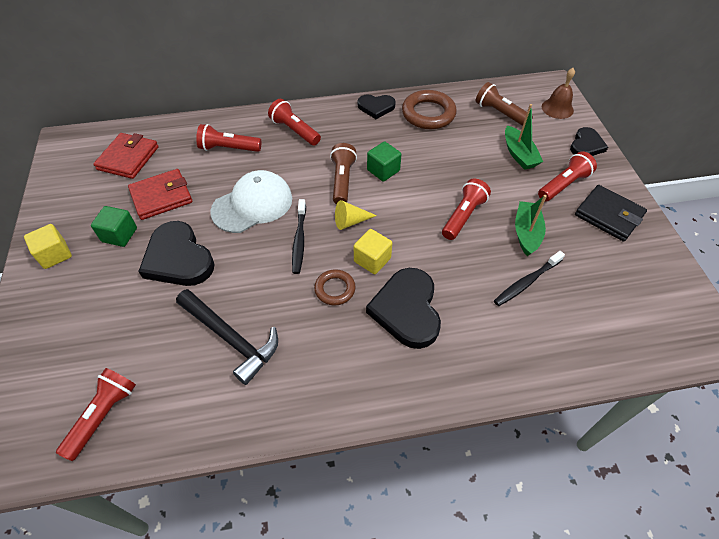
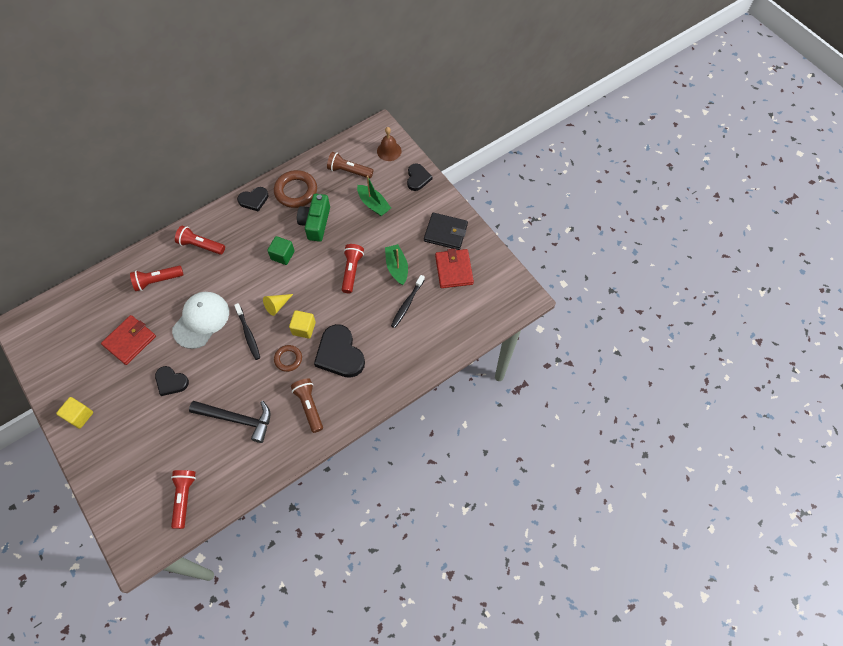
camera: 25 degrees left, 10 degrees up
(119, 235) = (117, 382): green cube -> none
(128, 158) = (83, 320): red wallet -> red wallet (454, 270)
(178, 258) = (171, 382): black heart -> black heart, size x0.60
(342, 180) = (256, 275): brown flashlight -> brown flashlight (309, 406)
(438, 151) = (315, 223): none -> green camera
(563, 185) = (410, 219): red flashlight -> none

